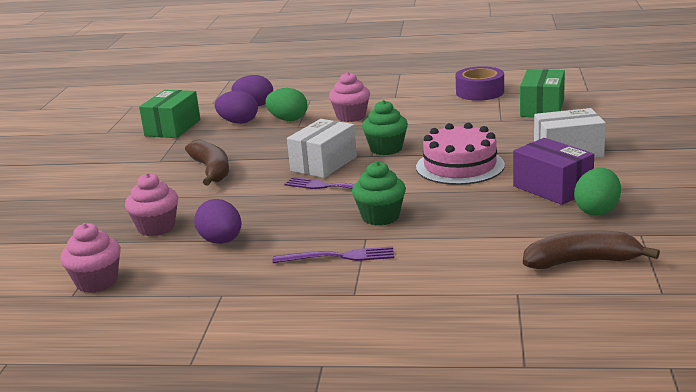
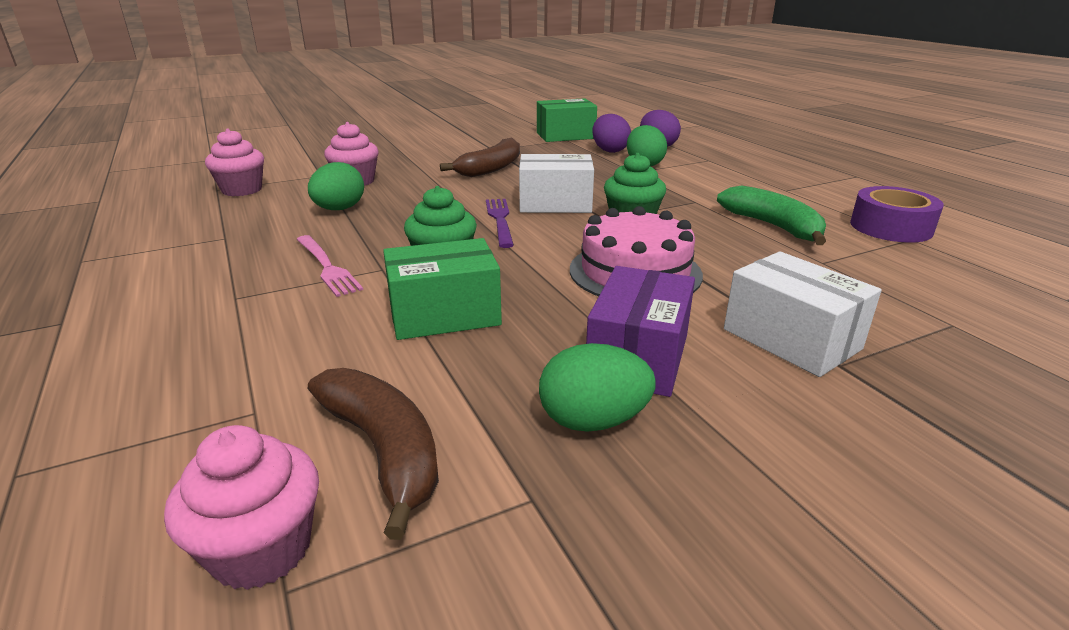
camera: 55 degrees right, 5 degrees up
(221, 241) = (339, 209): purple egg -> green egg
(338, 257) = (327, 267): purple fork -> pink fork
(351, 117) = (694, 185): pink cupcake -> pink cupcake (262, 549)
(443, 116) = (773, 226): none -> green banana
(542, 108) = (919, 280): green box -> green box (444, 314)

